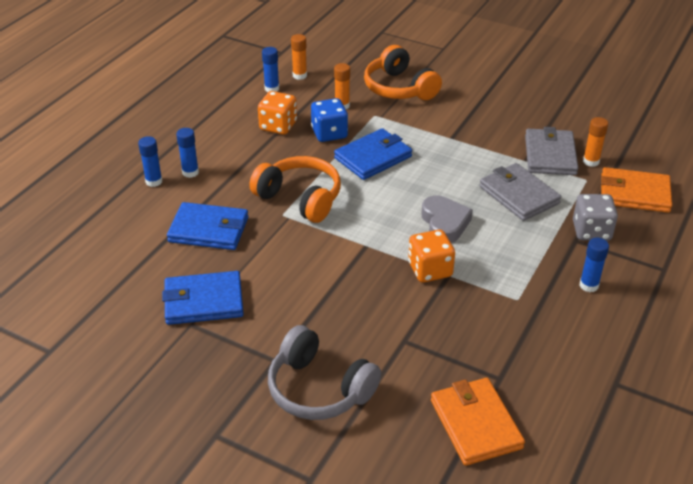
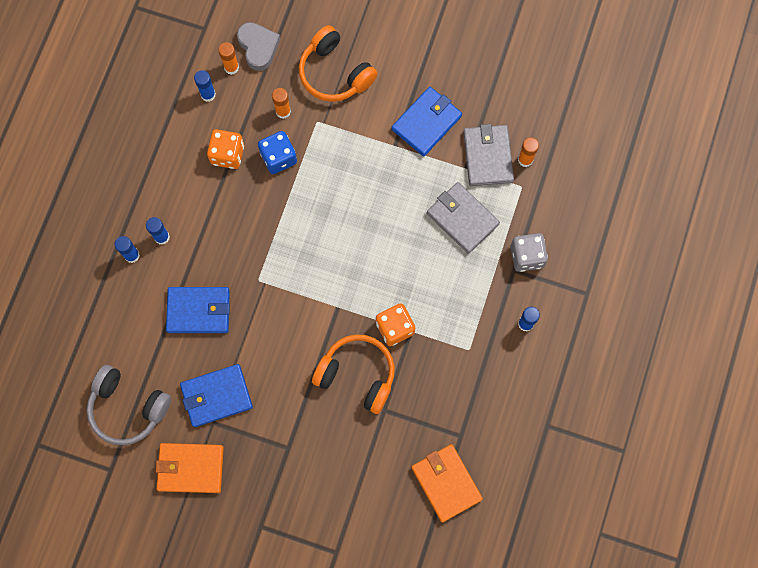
camera: 10 degrees left, 35 degrees up
(300, 198) = (269, 256): orange headphones -> orange headphones (357, 375)
(319, 389) = (327, 470): grey headphones -> grey headphones (128, 408)
(373, 157) = (325, 187): blue wallet -> blue wallet (426, 123)
(444, 223) = (401, 267): grey heart -> grey heart (258, 47)
(634, 193) = (564, 199): orange wallet -> orange wallet (190, 468)

